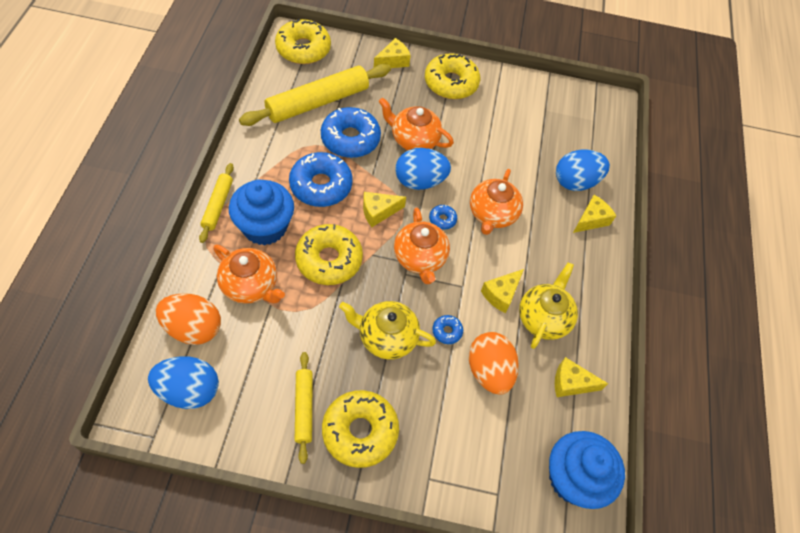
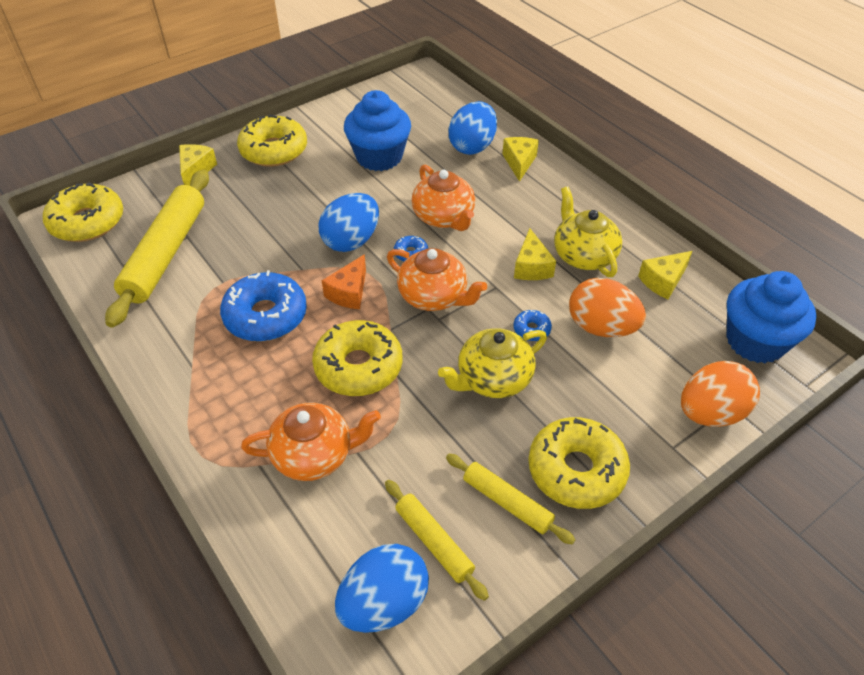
camera: 40 degrees left, 10 degrees down
(193, 328) = (309, 546): orange egg -> orange egg (710, 413)
(218, 205) = (181, 419): yellow rolling pin -> yellow rolling pin (434, 542)
(264, 227) = (258, 395): blue cupcake -> blue cupcake (379, 157)
(350, 139) = (241, 258): blue donut -> none
(378, 212) = (349, 292): yellow cheese -> orange cheese
(414, 139) = (301, 214): orange teapot -> none

